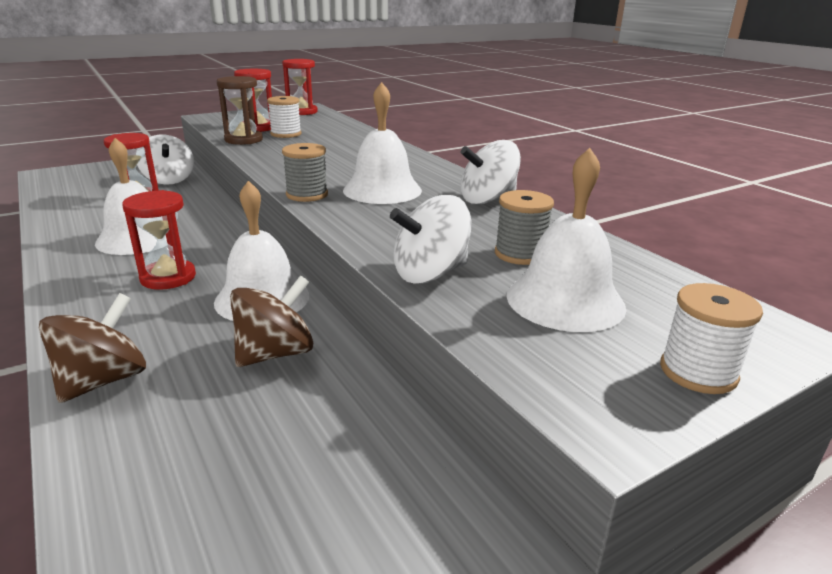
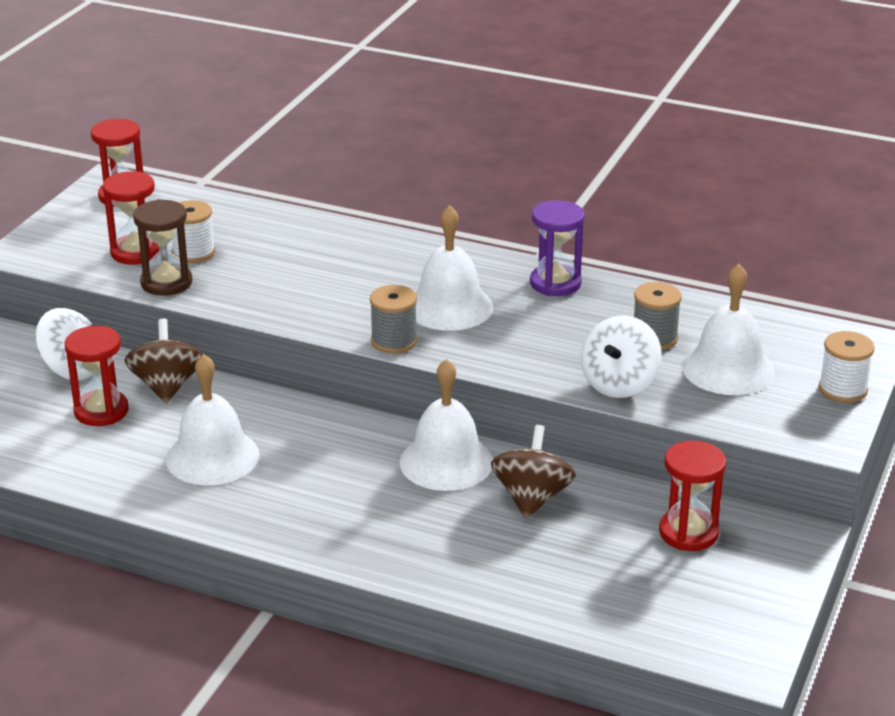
camera: 35 degrees left, 5 degrees up
(103, 380) = (449, 570): brown spinning top -> brown spinning top (167, 386)
(168, 277) = (330, 480): red hourglass -> red hourglass (688, 533)
(487, 200) = (555, 283): white spinning top -> purple hourglass

